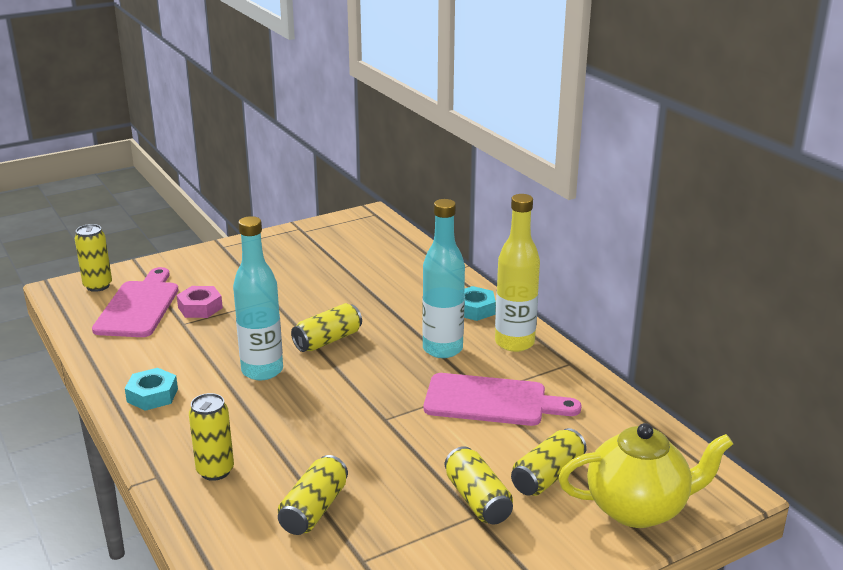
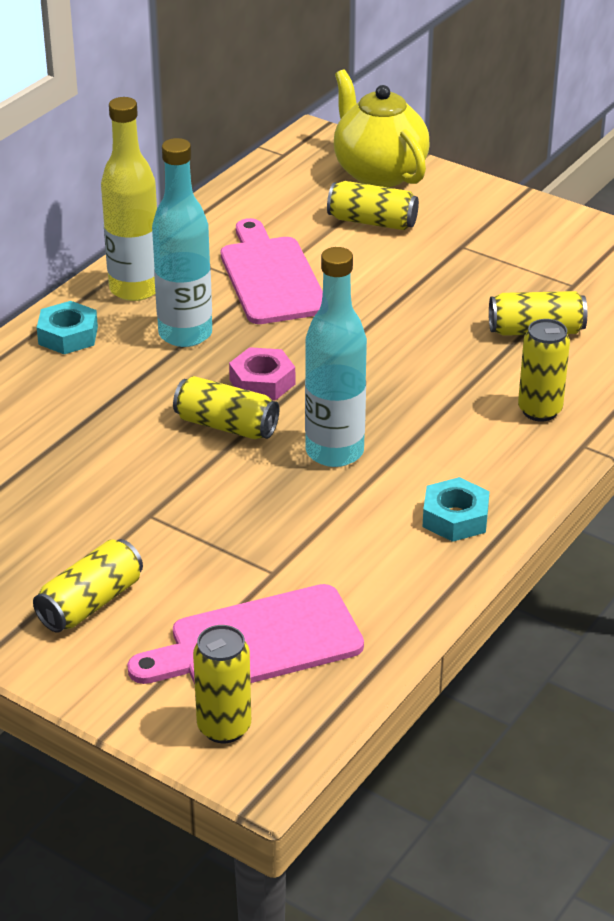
camera: 115 degrees left, 10 degrees up
(200, 307) = (218, 576): pink nut -> pink nut (262, 382)
(477, 500) = (439, 249): yellow can -> yellow can (91, 603)

